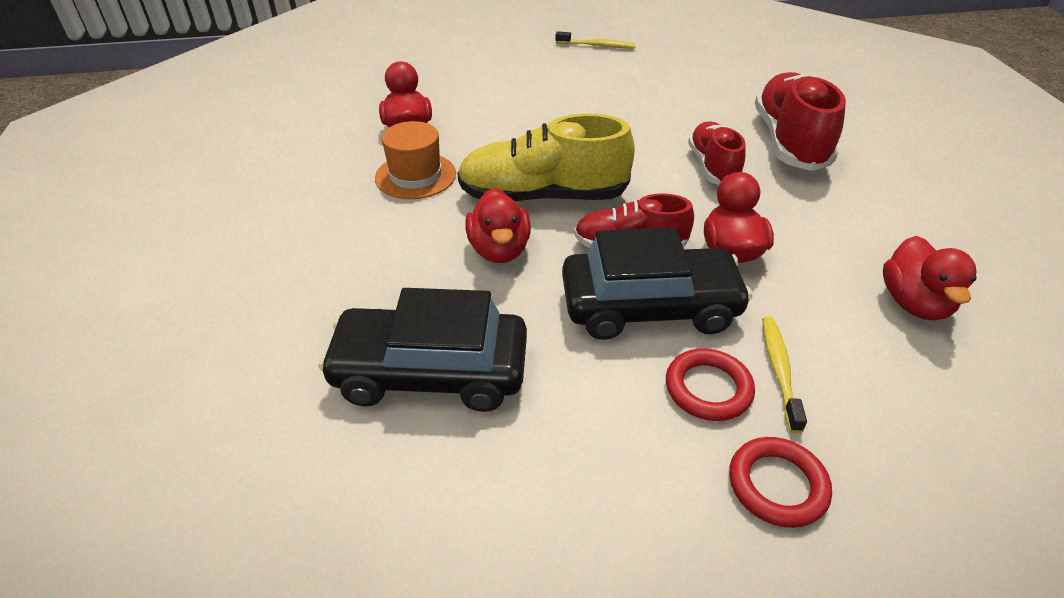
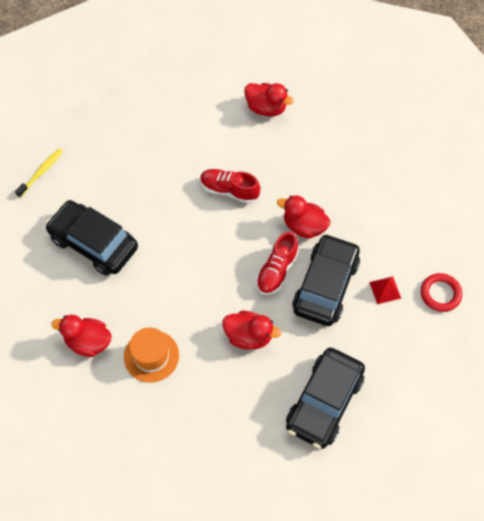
camera: 65 degrees left, 20 degrees up
(540, 96) = (94, 243): none -> black car
(543, 196) = (211, 293): yellow shoe -> none
(708, 388) = (385, 290): red ring -> red pyramid
(779, 371) = (387, 256): yellow toothbrush -> none
(789, 141) = (226, 136): red shoe -> none
(914, 303) = (374, 175): red duck -> red duck (266, 108)

